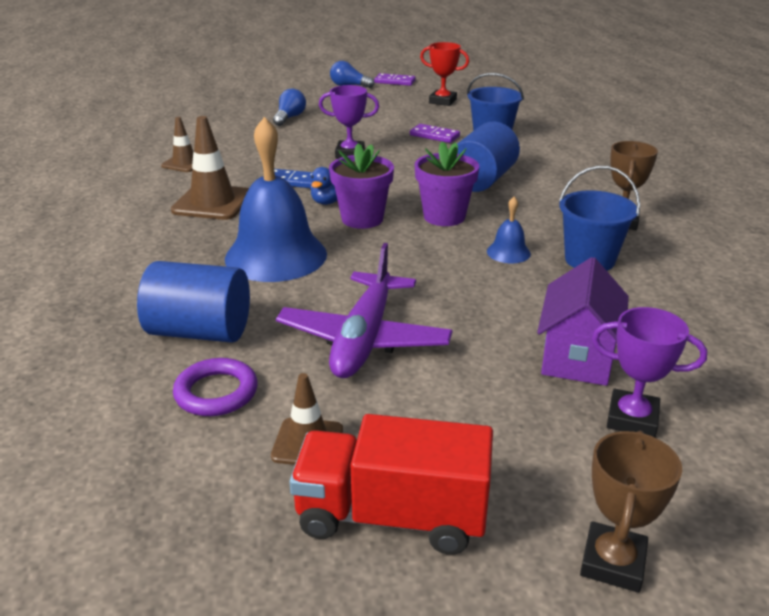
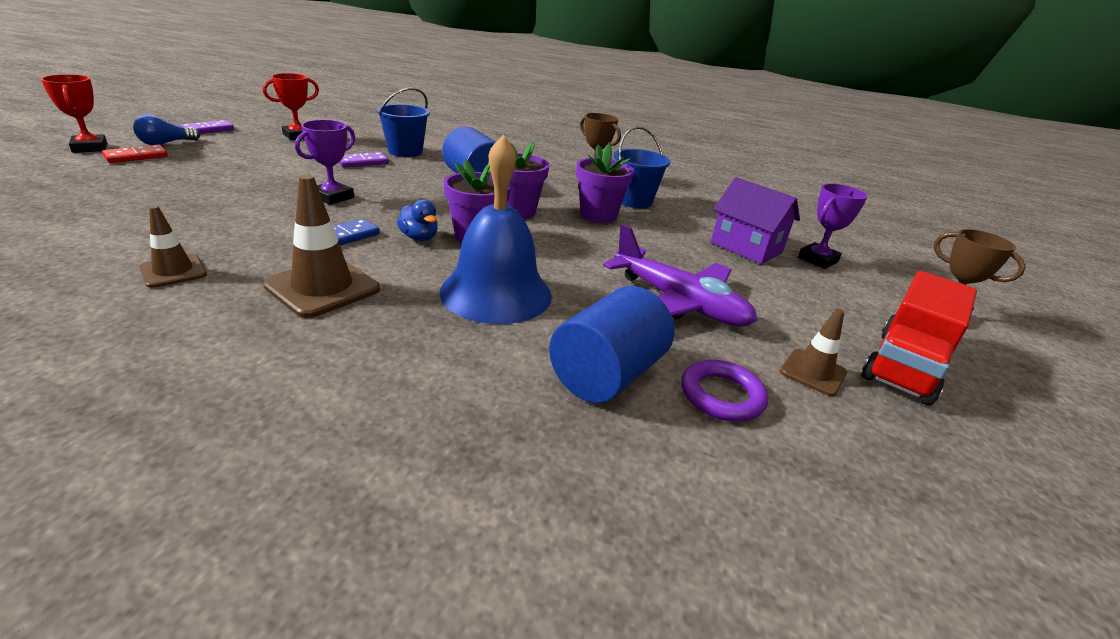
camera: 65 degrees left, 0 degrees up
(289, 118) = (180, 188): blue light bulb -> none
(307, 78) = (90, 148): none -> red trophy
(315, 91) = (136, 156): none -> red domino
(508, 252) = (598, 215): blue bell -> purple flower pot

